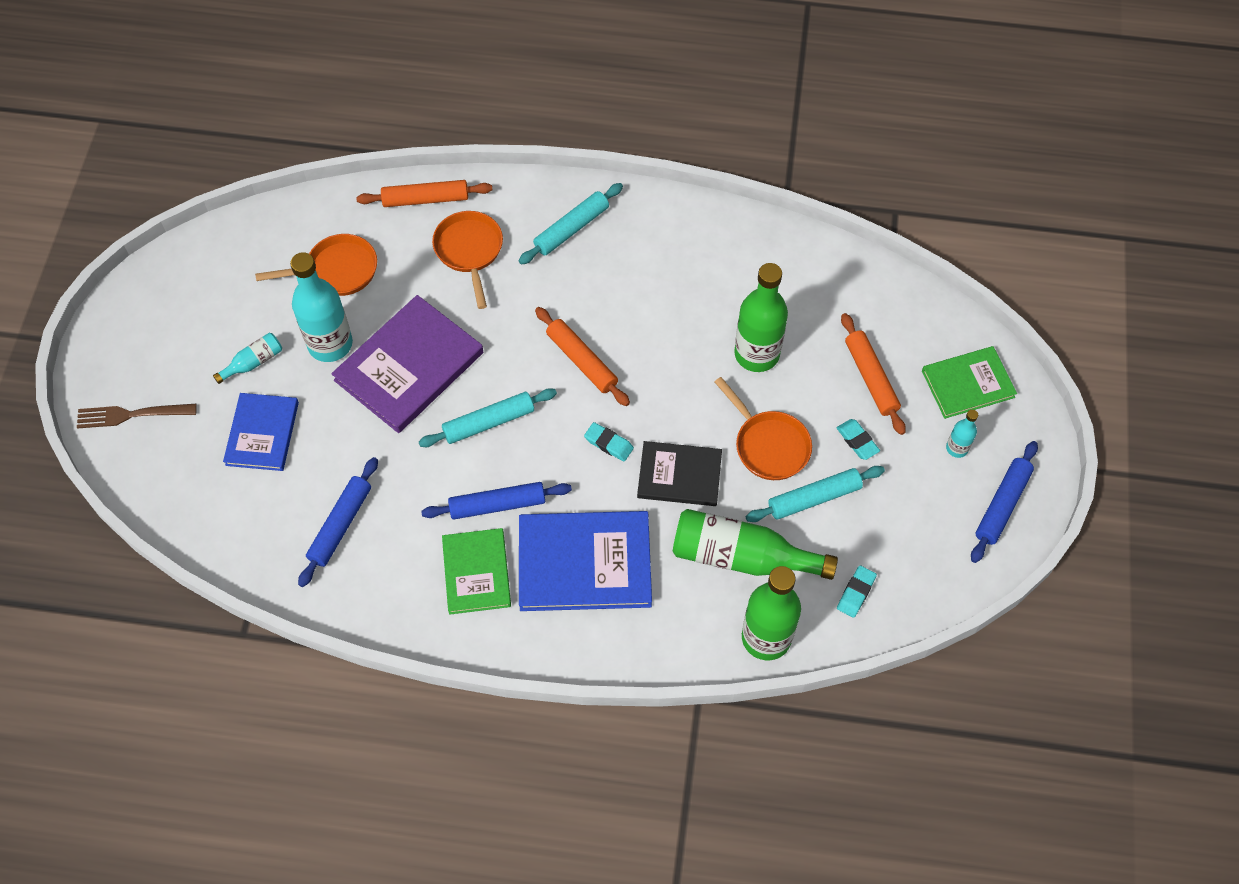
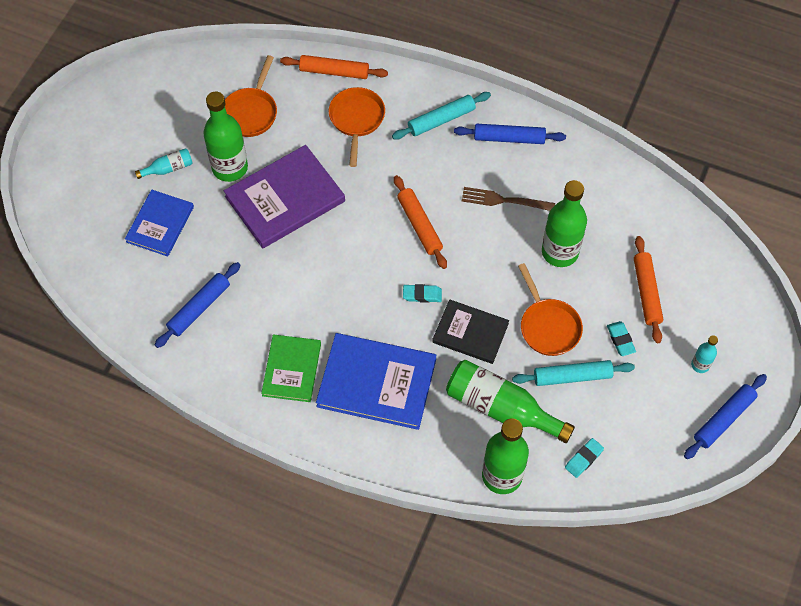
camera: 15 degrees right, 0 degrees up
(131, 415) = (67, 187): brown fork -> brown fork (503, 200)
(330, 344) = (230, 168): turquoise bottle -> green bottle
(337, 271) = (251, 112): orange pan -> orange pan turned 105 degrees clockwise
(489, 422) = (334, 256): turquoise rolling pin -> none
(497, 505) = (322, 322): blue rolling pin -> blue rolling pin (509, 138)
(609, 443) = (422, 295): turquoise eraser -> turquoise eraser turned 45 degrees counterclockwise
(968, 384) = (724, 316): green book -> none

